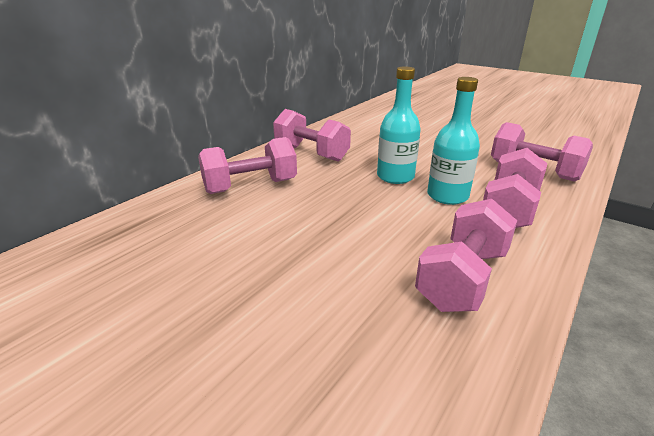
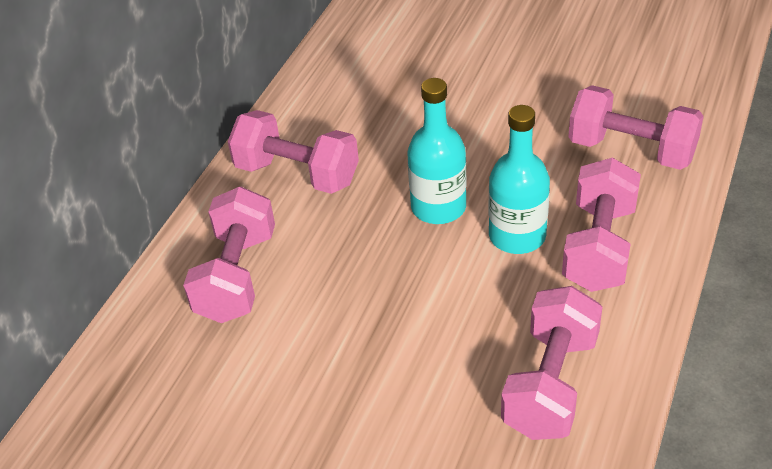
camera: 10 degrees left, 15 degrees up
(250, 186) = (237, 276): pink dumbbell -> pink dumbbell turned 45 degrees counterclockwise

